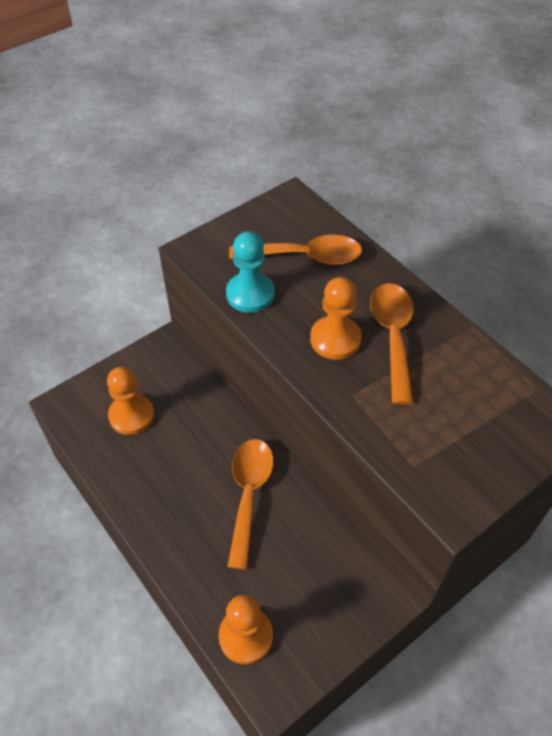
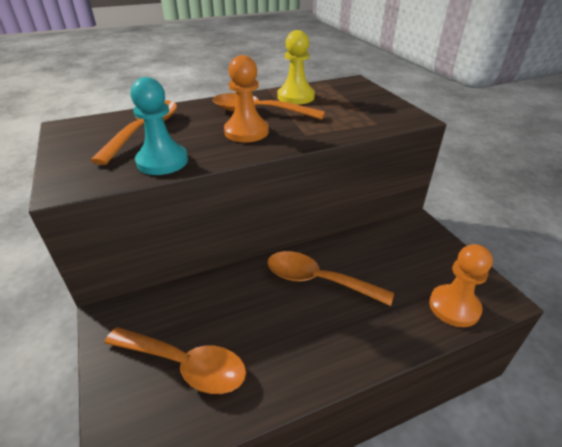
camera: 75 degrees left, 15 degrees down
(131, 415) = (184, 365): orange pawn -> orange spoon
(459, 363) = (296, 97): none -> yellow pawn

